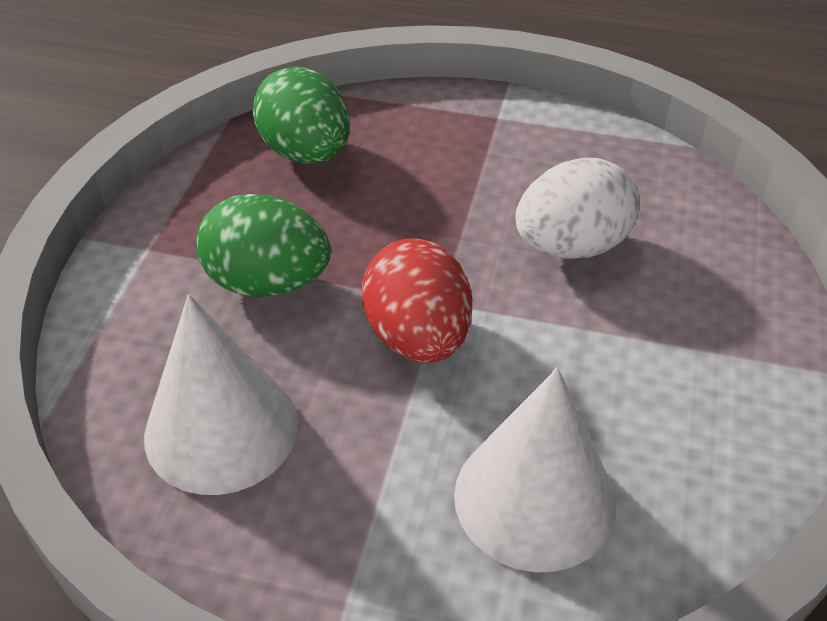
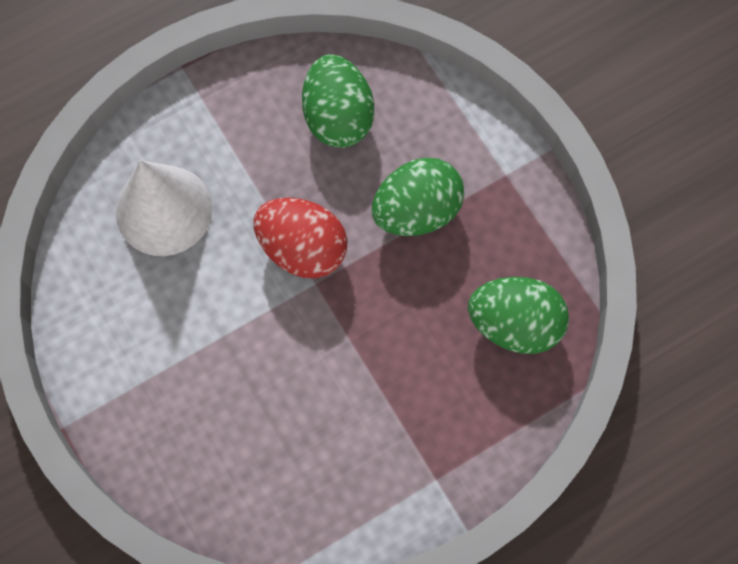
camera: 135 degrees right, 25 degrees up
(221, 429) = (338, 117): white cone -> green egg
(571, 246) = (281, 393): white egg -> none

